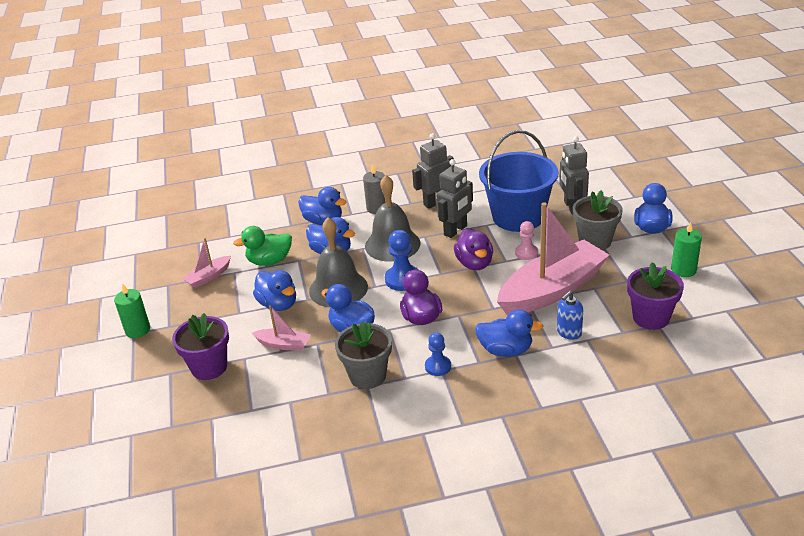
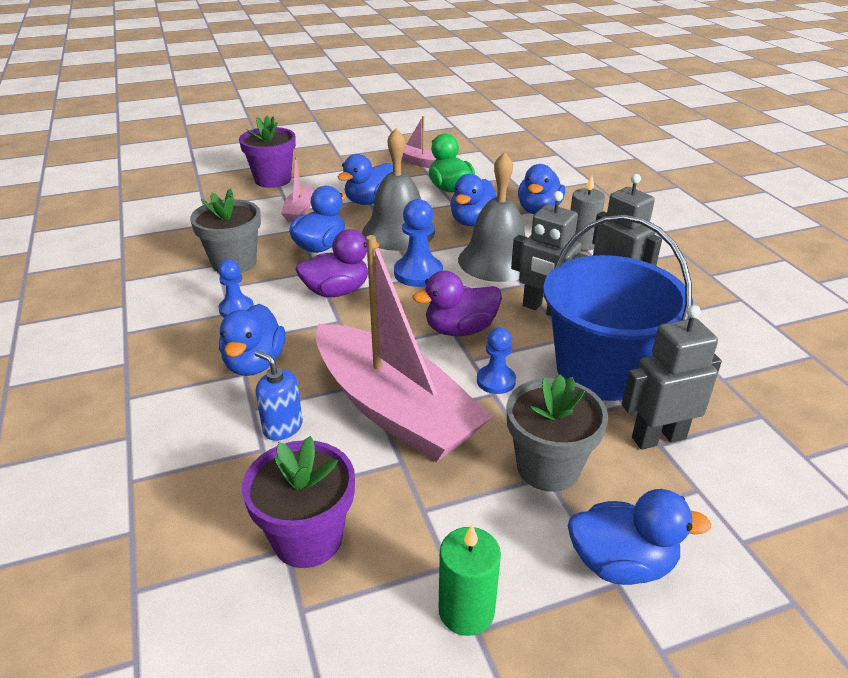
camera: 80 degrees right, 0 degrees up
(138, 330) = (335, 143): green candle -> none
(526, 253) = (496, 381): pink pawn -> blue pawn

